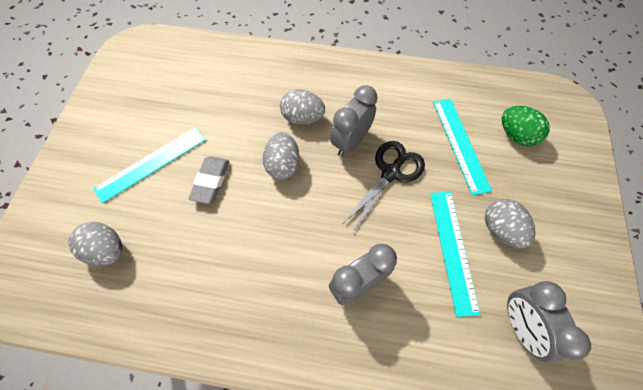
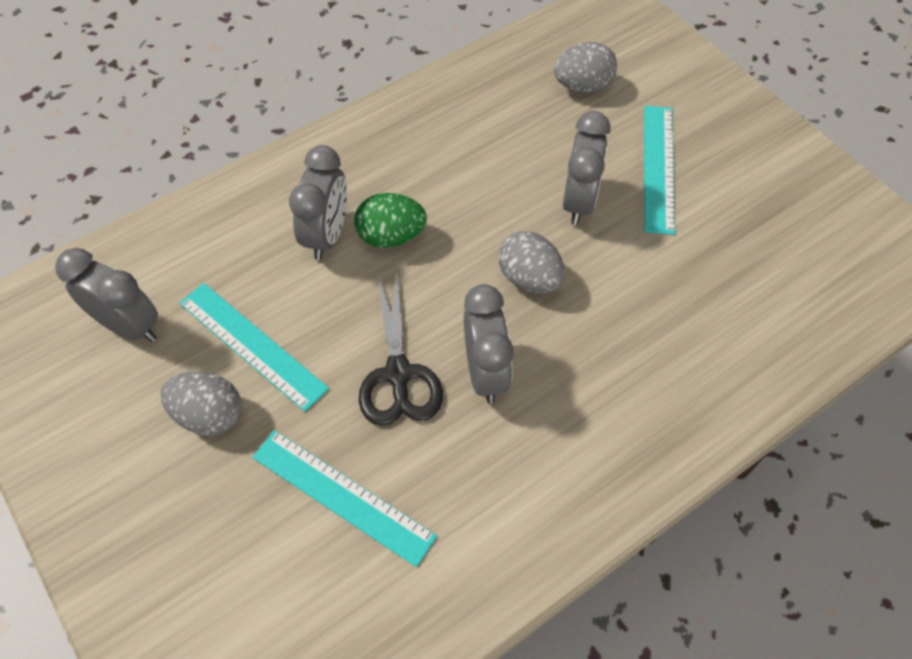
camera: 135 degrees right, 5 degrees down
(211, 181) = (578, 201): grey eraser -> grey clock
(302, 118) = (578, 351): grey egg -> none
(516, 135) = (271, 586): green egg -> green egg (391, 236)

